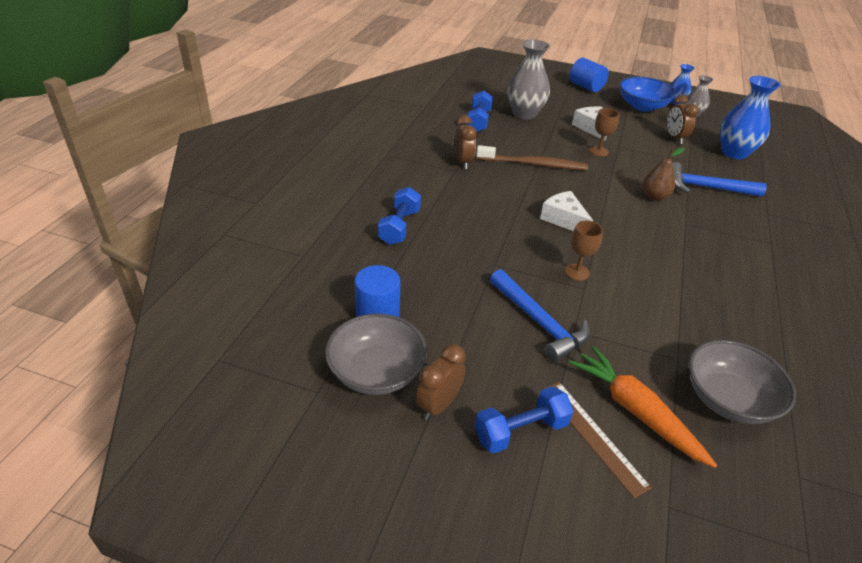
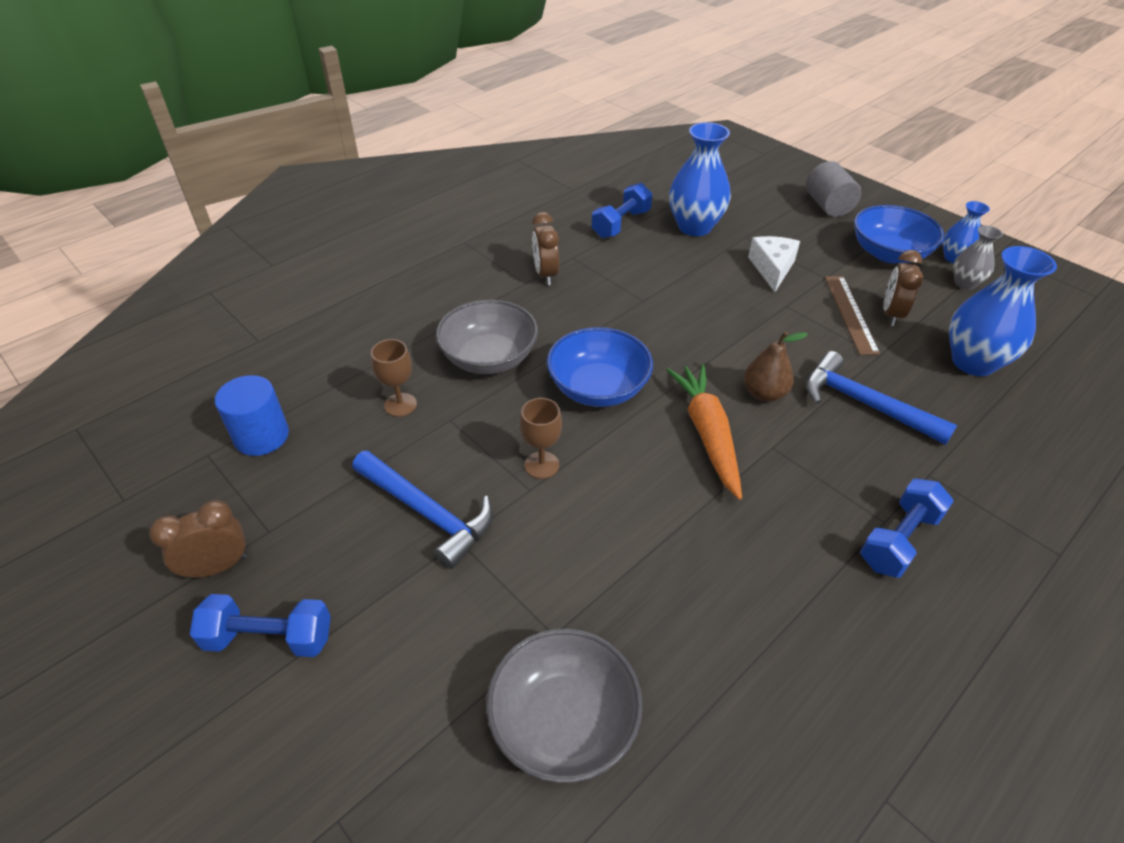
camera: 30 degrees right, 5 degrees up
(376, 372) = (196, 501): grey bowl -> grey bowl (489, 357)
(399, 227) = (389, 337): blue dumbbell -> blue dumbbell (899, 540)
(463, 162) = (545, 275): brown clock -> brown clock turned 150 degrees clockwise
(524, 114) = (694, 227): grey vase -> blue vase
(534, 164) = (636, 301): brown toothbrush -> none
(539, 322) = (427, 512): blue hammer -> blue hammer turned 45 degrees counterclockwise
(564, 219) = (598, 388): white cheese -> blue bowl
(586, 87) = (828, 206): blue cylinder -> grey cylinder
(593, 436) = (342, 684): brown ruler -> brown ruler (850, 313)
(598, 151) = (748, 305): brown goblet -> brown goblet (400, 405)
(635, 411) = (424, 677): orange carrot -> orange carrot (707, 433)

